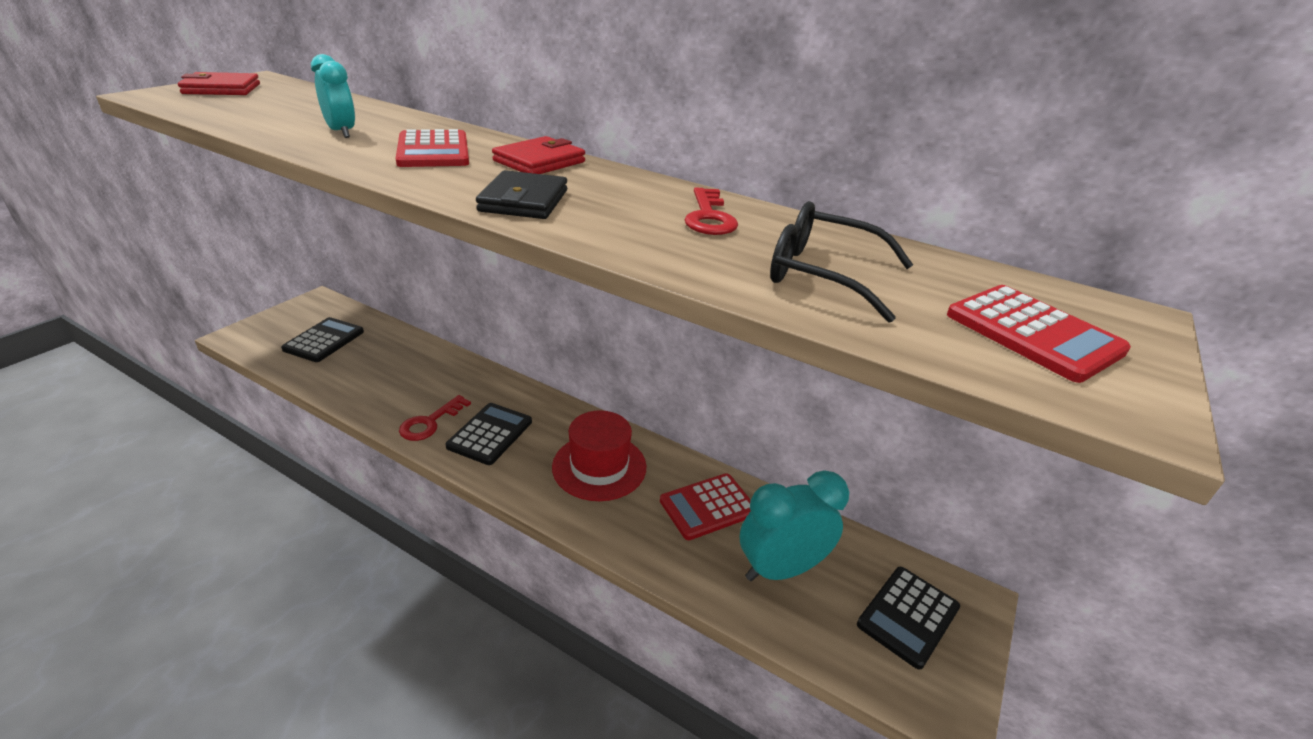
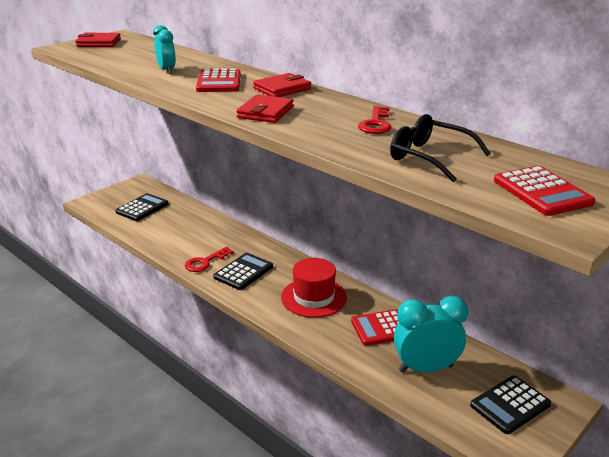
camera: 15 degrees right, 5 degrees down
(524, 201) = (265, 112): black wallet -> red wallet

